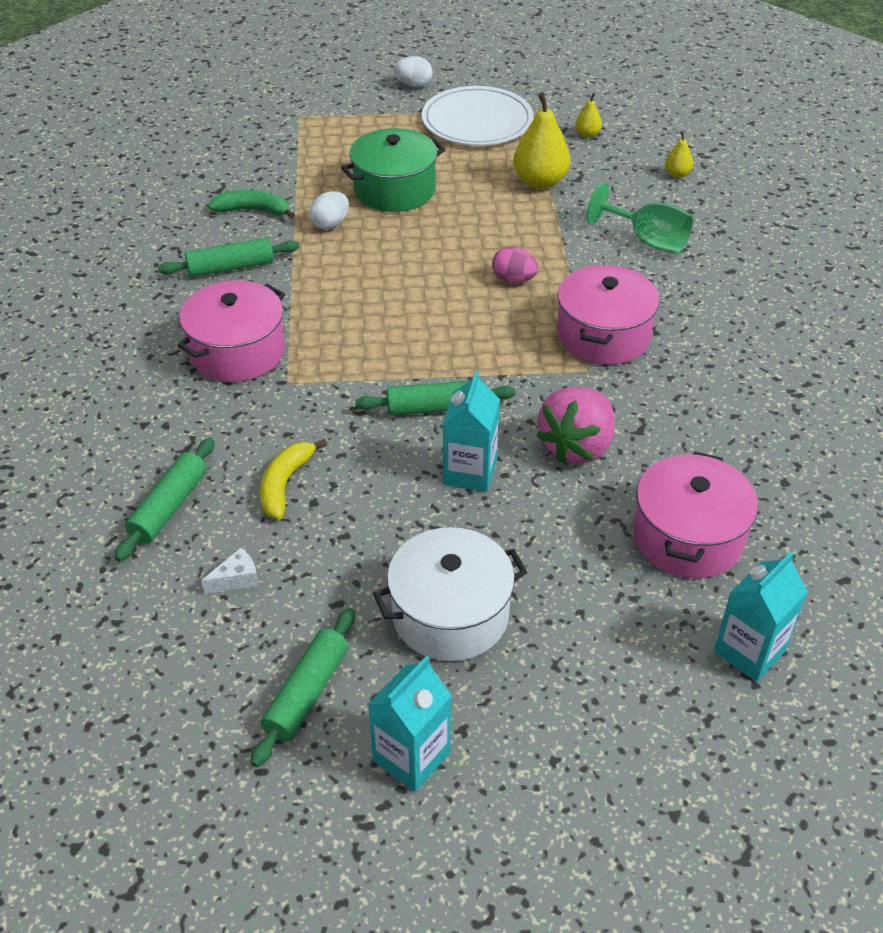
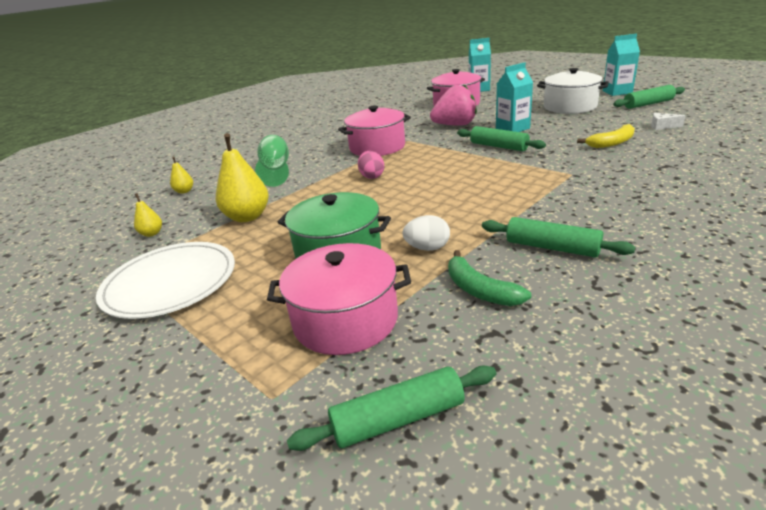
camera: 130 degrees left, 15 degrees down
(169, 507) = (690, 150): green rolling pin -> green rolling pin (398, 419)
(237, 351) = (594, 195): pink pot -> pink pot (345, 320)
(413, 85) = (107, 364): white egg -> none

